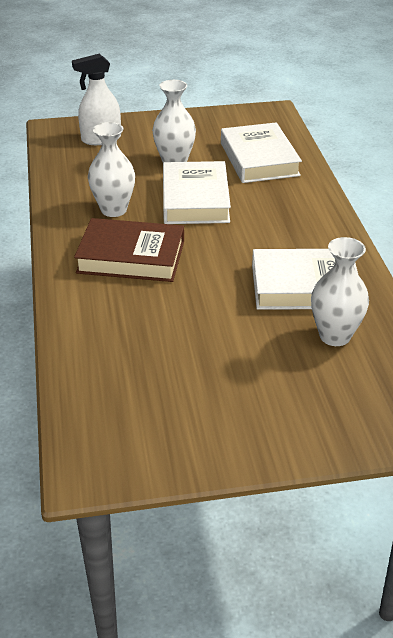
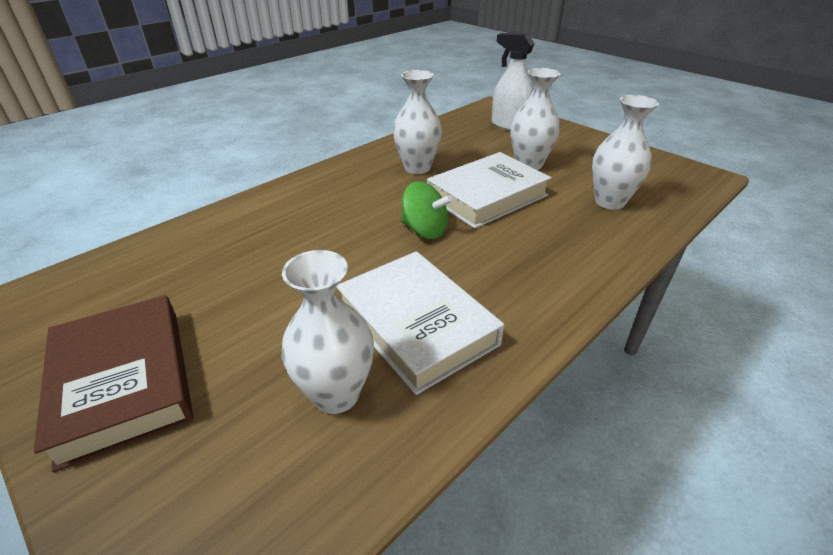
camera: 55 degrees right, 0 degrees up
(131, 257) = (357, 201): brown book -> brown book (124, 382)
(208, 243) = (424, 230): none -> green spinning top
(259, 159) = (609, 201): white book -> white vase

